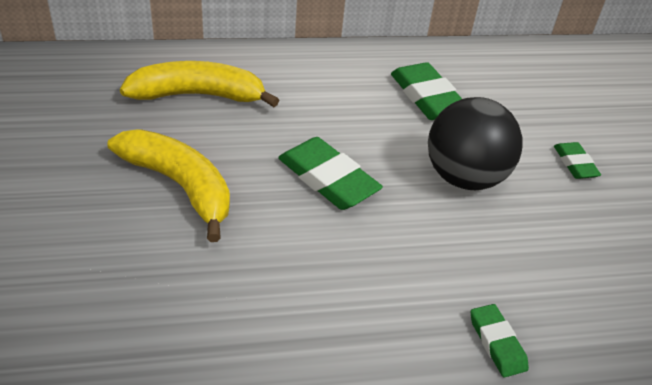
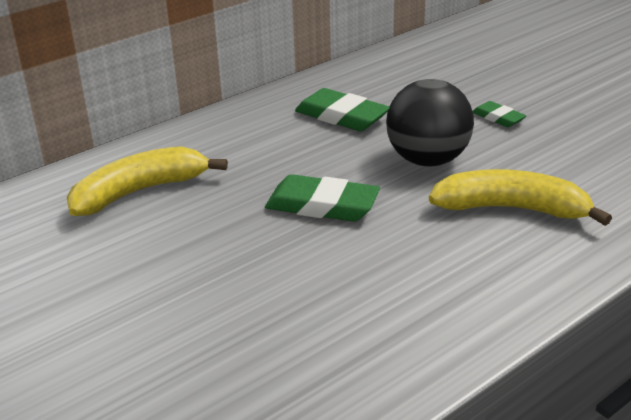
camera: 25 degrees left, 10 degrees down
(179, 186) = (200, 264): yellow banana -> yellow banana (512, 209)
(497, 343) = (557, 254): green eraser -> none

